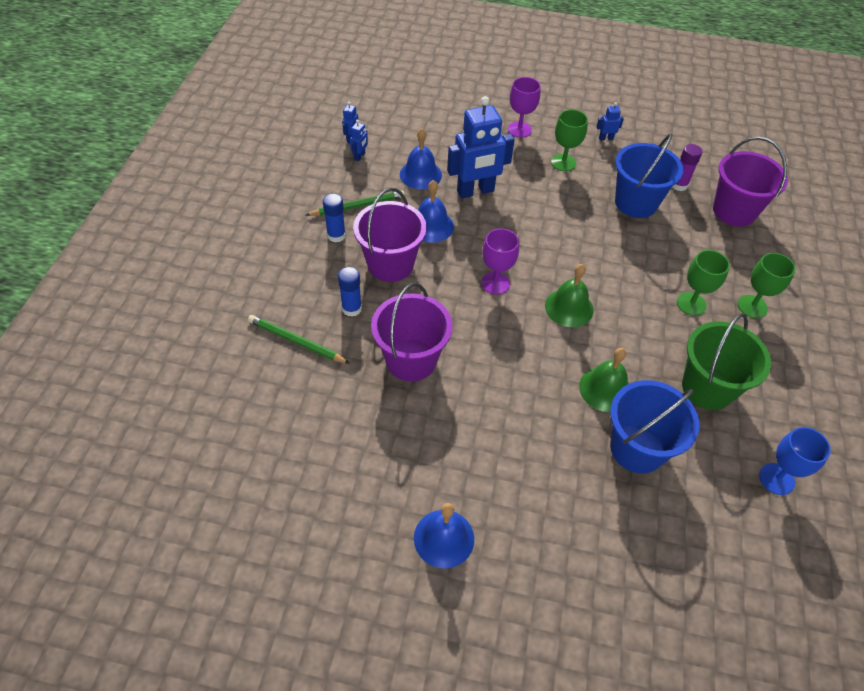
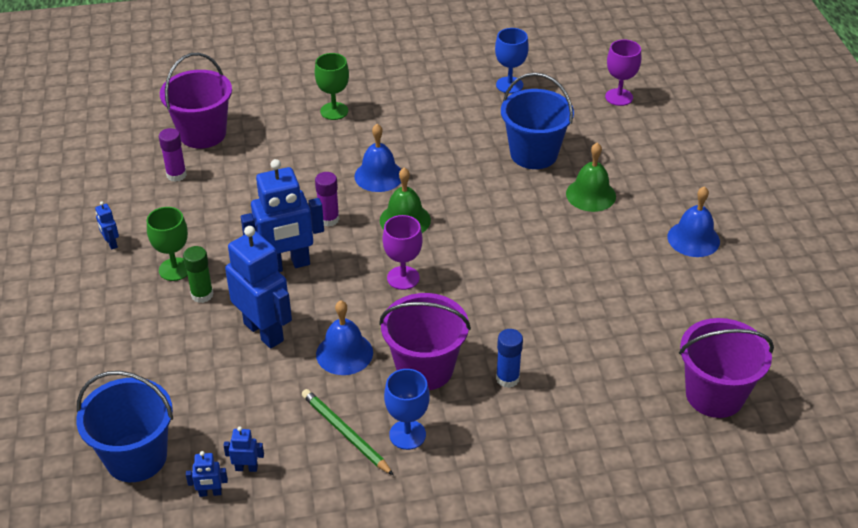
camera: 110 degrees left, 10 degrees down
(296, 342) = (579, 407): green pencil -> none
(336, 235) = (407, 434): blue glue stick -> blue goblet
(411, 360) = (541, 311): purple bucket -> purple bucket (714, 395)
(420, 174) = (256, 392): blue bell -> blue bell (379, 176)
(519, 129) = (122, 322): purple goblet -> purple goblet (619, 97)
(529, 170) = (202, 295): none -> green glue stick
(541, 220) = (287, 265): none -> blue robot
(589, 259) = (329, 219): none -> purple glue stick
(605, 389) = (486, 180): green bell -> green bell (591, 195)
(636, 203) = (222, 201): blue bucket -> blue bucket (136, 457)
(691, 304) = (352, 146): green goblet -> none
(707, 388) = (445, 126): green bucket -> none

